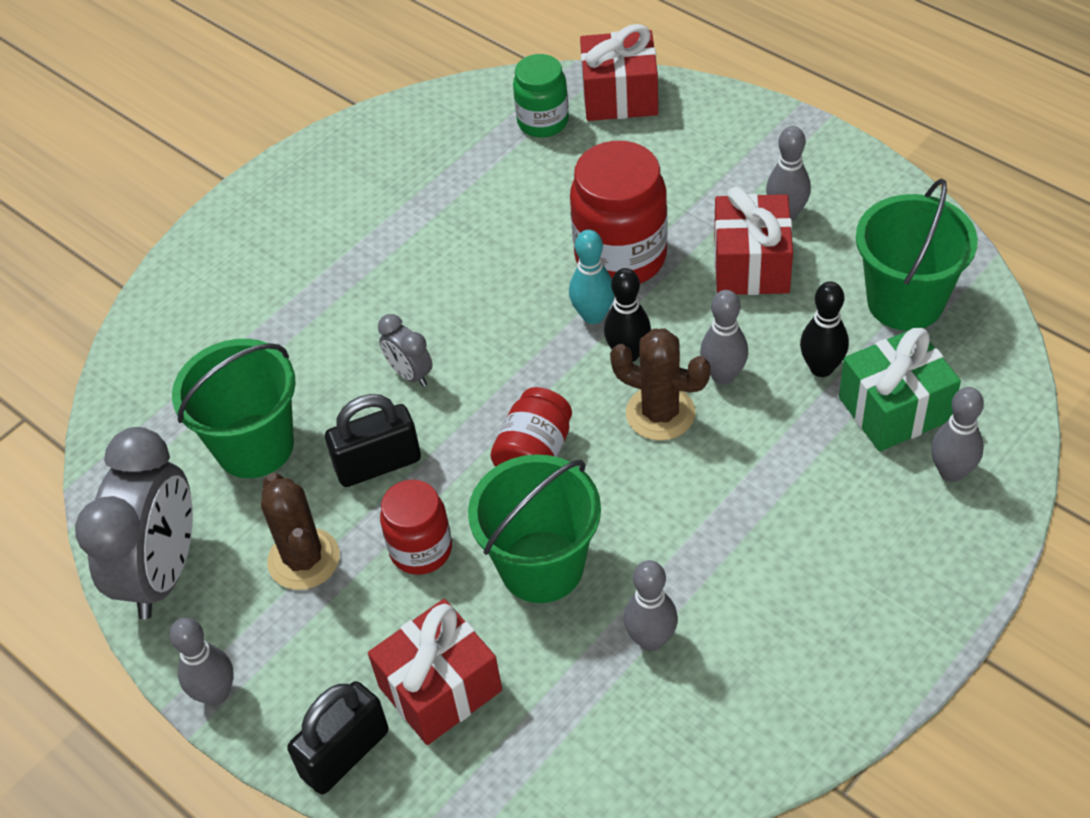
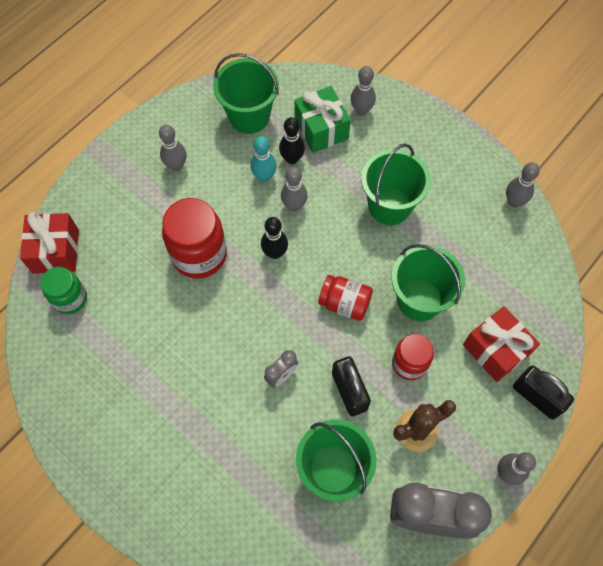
camera: 95 degrees left, 15 degrees up
(593, 315) = (244, 271): turquoise bowling pin -> turquoise bowling pin (264, 176)
(651, 640) = (461, 248): grey bowling pin -> grey bowling pin (514, 201)
(660, 413) = (319, 238): brown cactus -> none
(735, 520) = (389, 206): none -> green bucket
(751, 265) = (214, 186): red gift -> none

